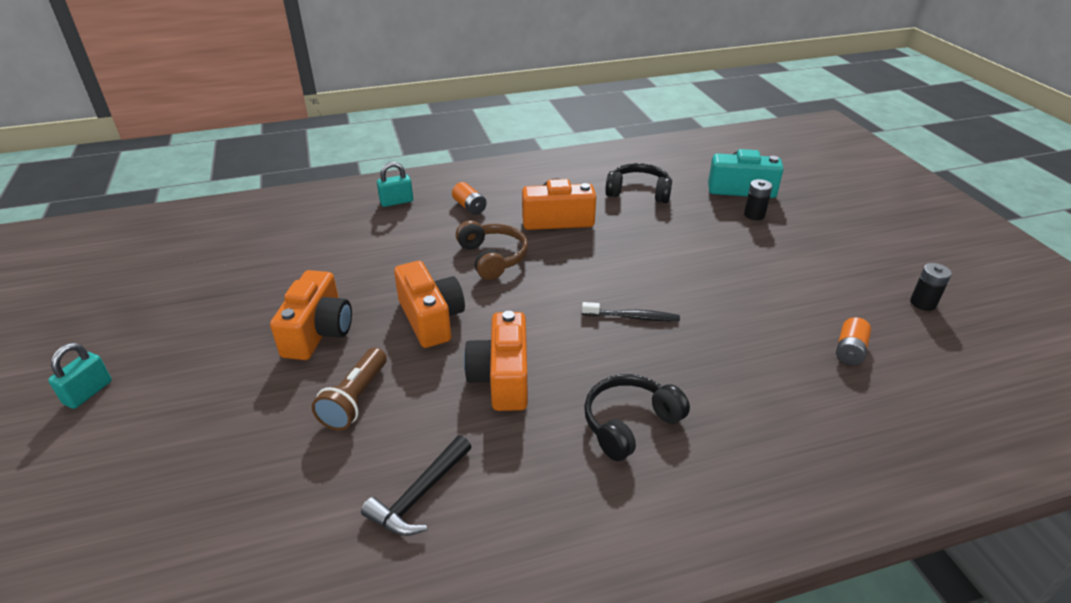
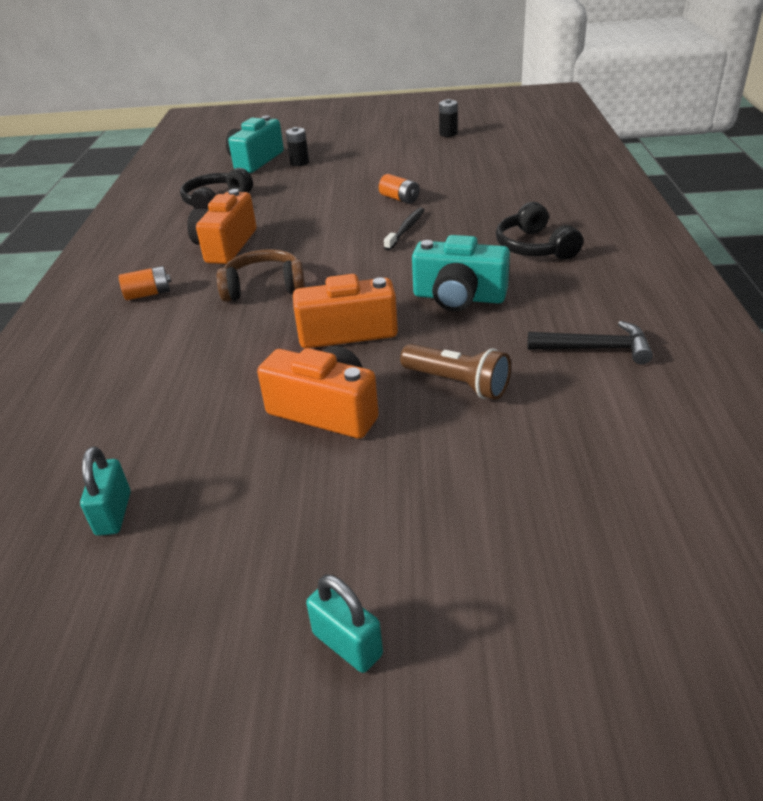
camera: 70 degrees left, 0 degrees up
(396, 202) = (81, 345): turquoise padlock -> turquoise padlock (114, 513)
(420, 495) = (595, 349): black hammer -> black hammer turned 45 degrees counterclockwise
(502, 378) = (459, 297): orange camera -> turquoise camera
(850, 351) = (486, 163): orange battery -> orange battery (399, 199)

